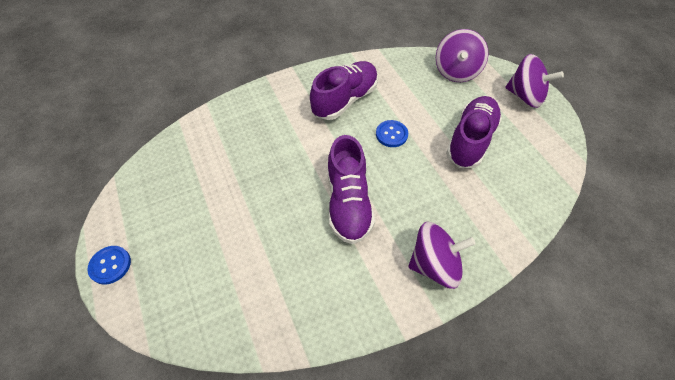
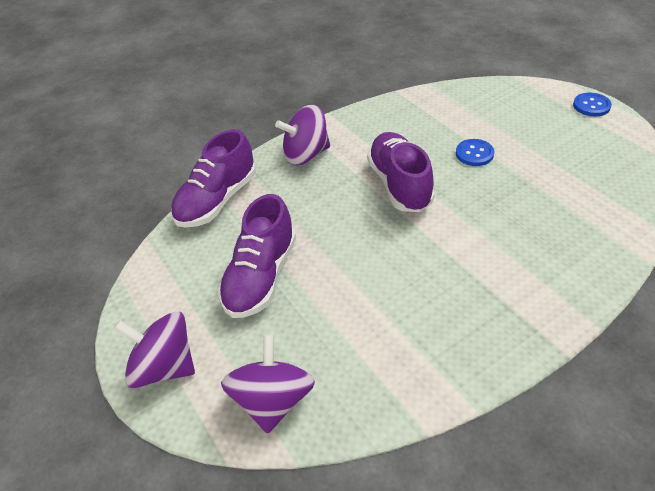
camera: 175 degrees right, 10 degrees down
(345, 100) = (449, 305): purple shoe -> purple shoe (217, 200)
(391, 134) = (367, 265): blue button -> blue button (474, 154)

